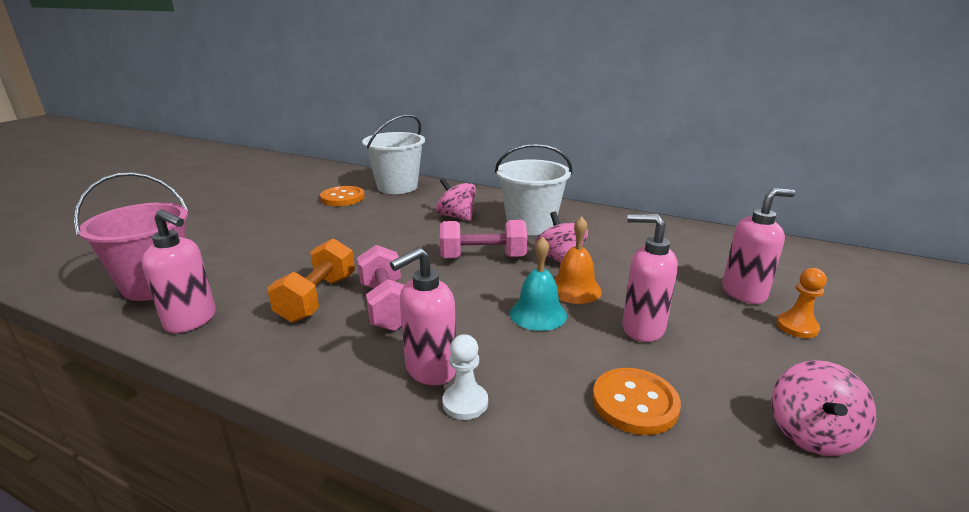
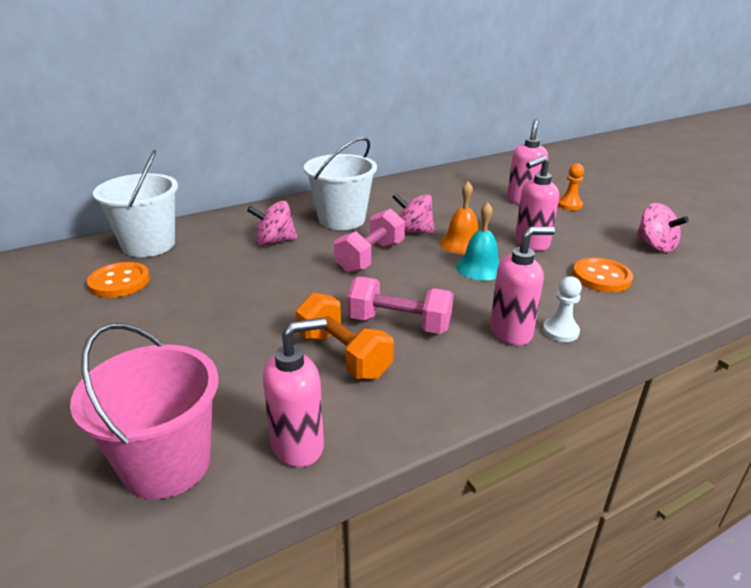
camera: 55 degrees left, 5 degrees up
(430, 370) = (511, 332): pink soap dispenser -> pink soap dispenser turned 105 degrees counterclockwise

